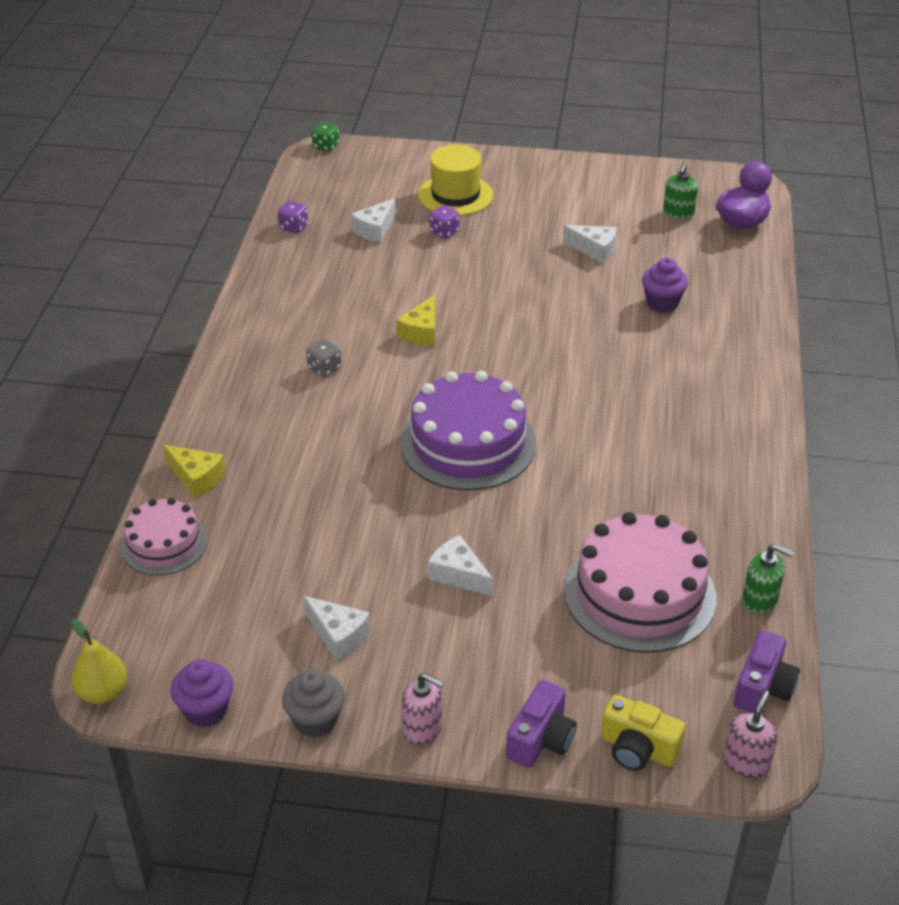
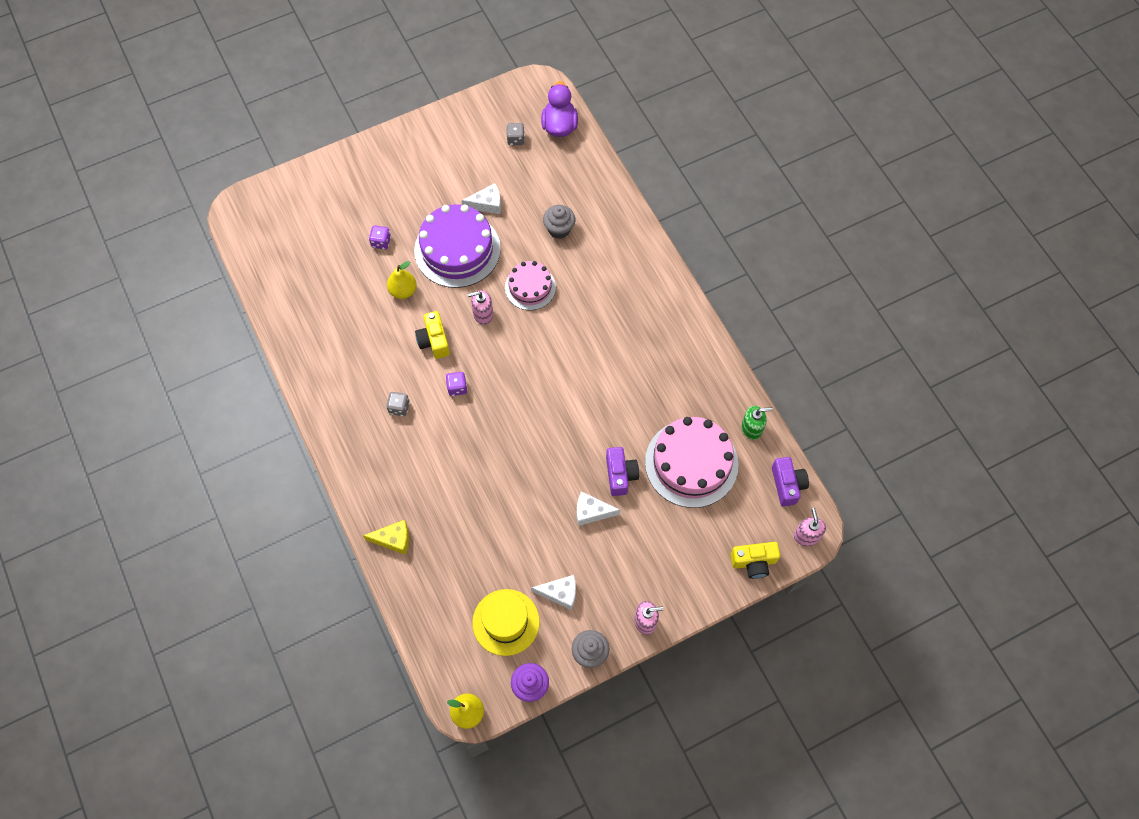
camera: 35 degrees left, 25 degrees up
(164, 543) = (415, 597): pink cake -> pink cake (530, 287)
(293, 227) = (278, 295): purple dice -> purple dice (457, 387)
(326, 146) = (235, 202): green dice -> none
(375, 229) = (334, 266): white cheese -> none
(421, 332) = (434, 341): yellow cheese -> yellow camera
(429, 278) = (403, 291): none -> yellow pear
(455, 195) = (362, 202): yellow hat -> yellow hat (506, 622)
(468, 443) = (527, 414): purple cake -> purple cake (457, 249)
(500, 334) = (483, 314): none -> pink soap dispenser
(541, 739) = (706, 588): purple camera -> purple camera (620, 475)
(662, 303) = (559, 229): purple cupcake -> grey cupcake
(678, 213) = (515, 139): green soap dispenser -> grey dice

